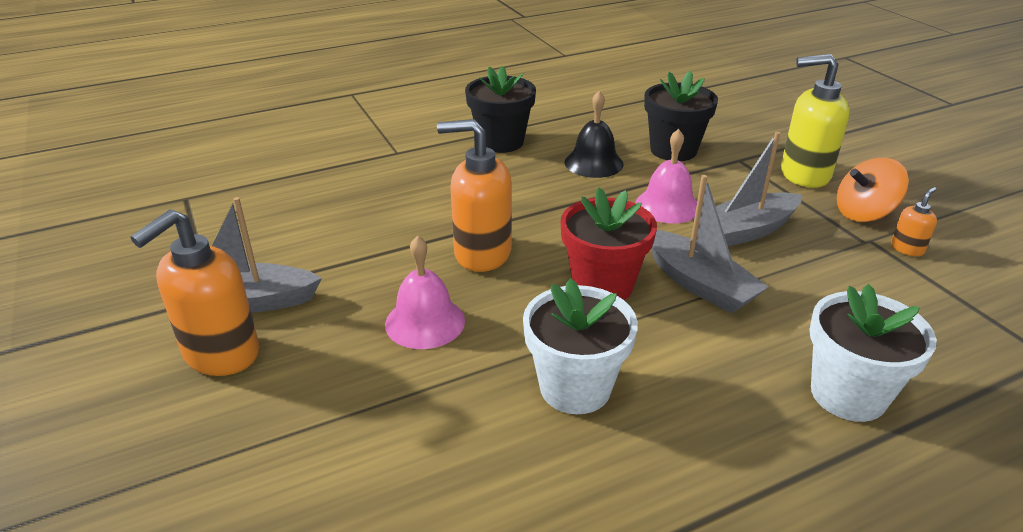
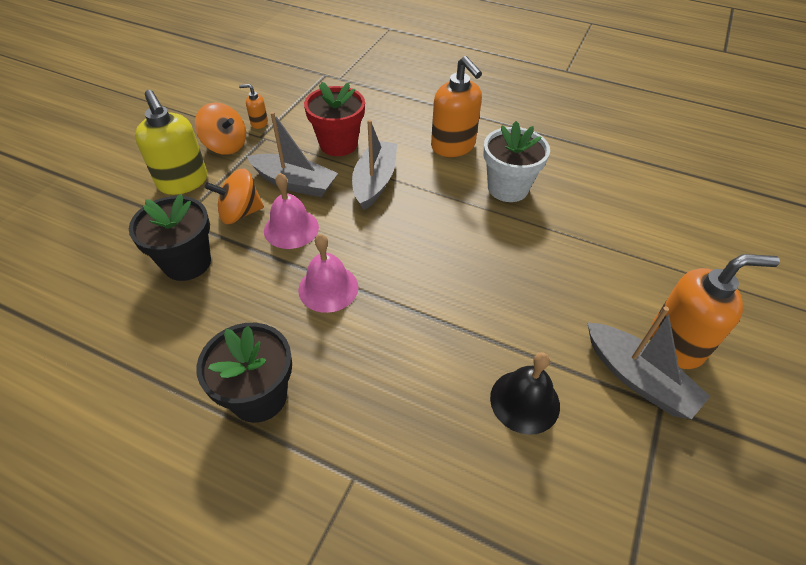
camera: 130 degrees left, 15 degrees up
(425, 322) = (537, 270): pink bell -> pink bell (328, 288)
(482, 253) = (447, 289): orange soap dispenser -> orange soap dispenser (453, 146)
(594, 163) = (252, 301): black bell -> black bell (525, 401)
(602, 285) = (418, 216): red flower pot -> red flower pot (338, 144)
(720, 188) = (240, 213): none -> orange spinning top
(848, 394) = (413, 115): white flower pot -> none

